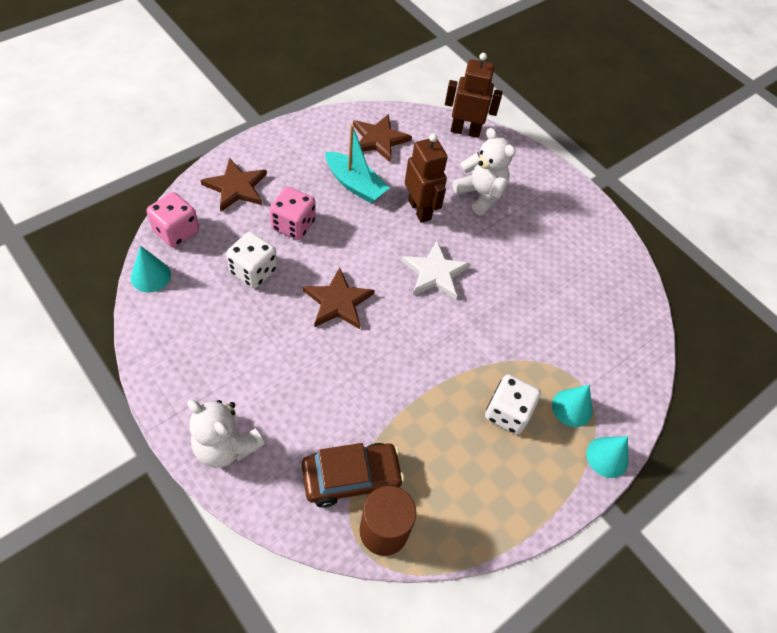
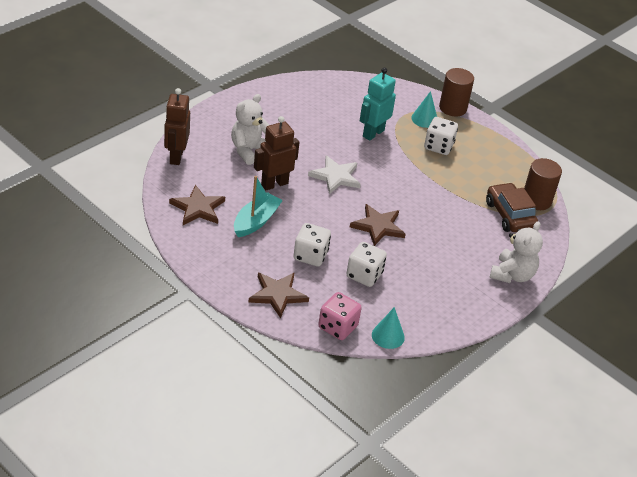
camera: 95 degrees left, 15 degrees down
(293, 225) = (310, 255): pink dice -> white dice
(529, 332) = (373, 133): none -> turquoise robot
(607, 457) = (453, 108): turquoise cone -> brown cylinder

